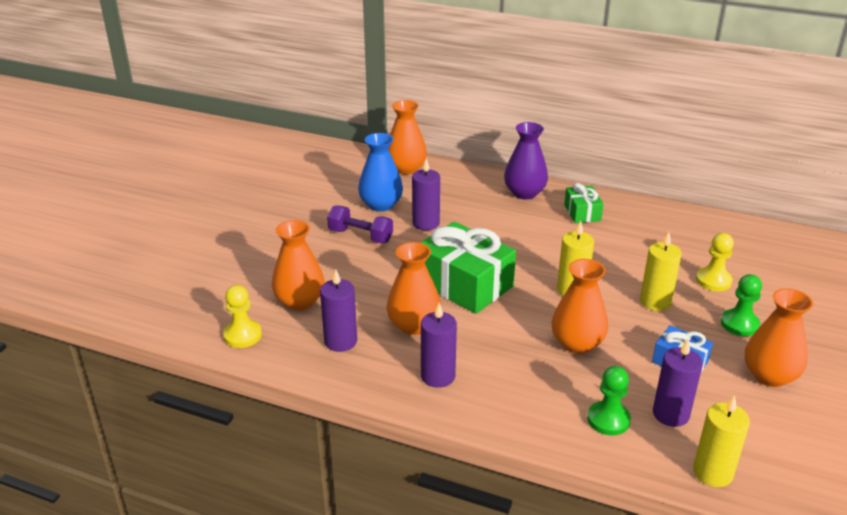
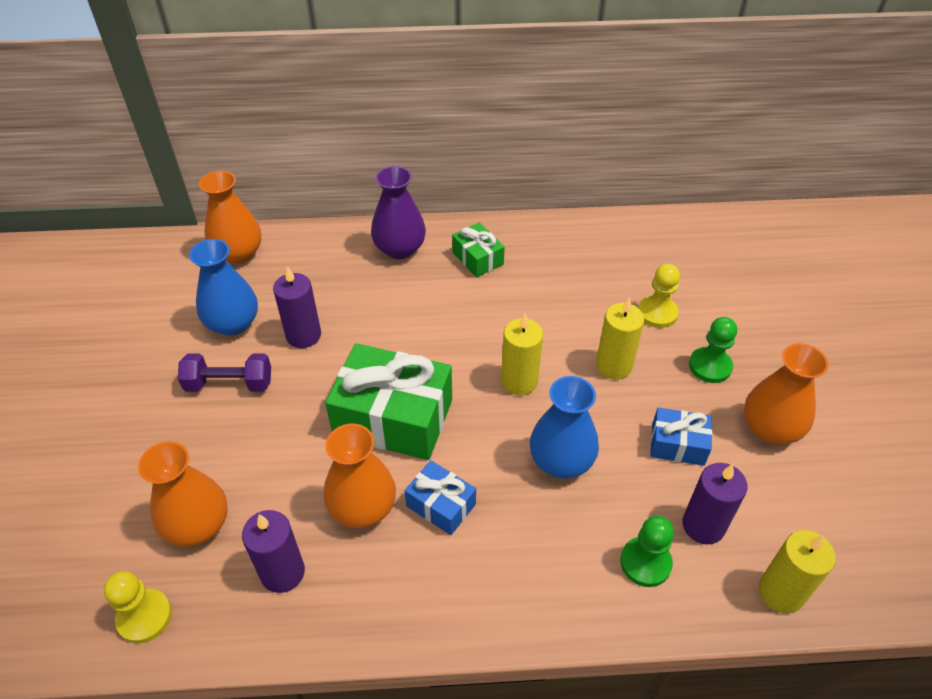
camera: 25 degrees left, 15 degrees up
(438, 376) = (429, 579): purple candle -> none
(470, 340) = (441, 505): none -> blue gift
(577, 343) = (561, 461): orange vase -> blue vase

